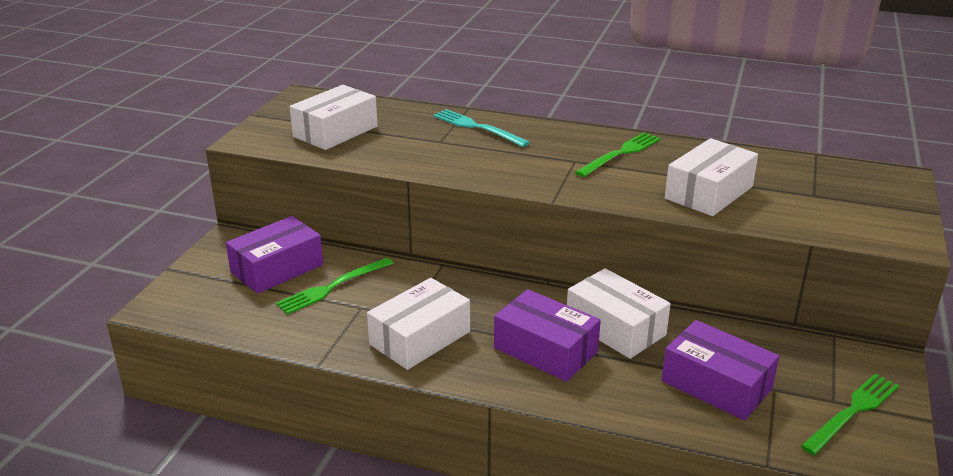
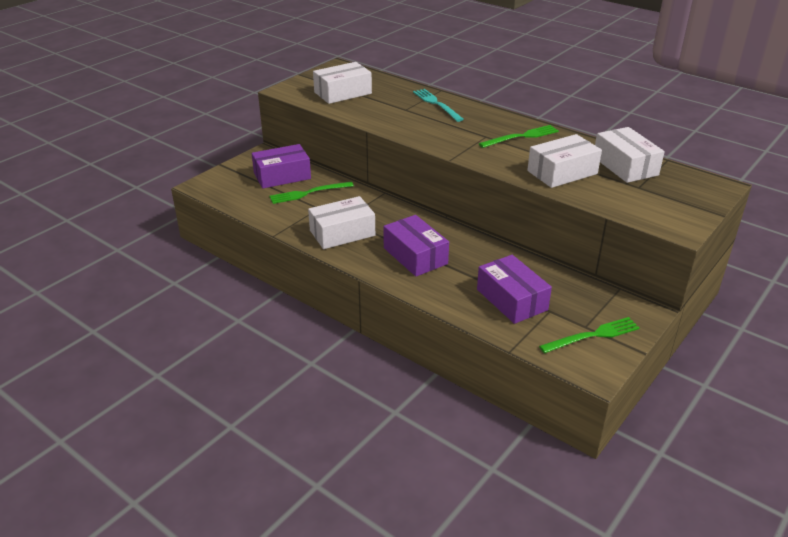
camera: 20 degrees right, 5 degrees up
(615, 328) = (470, 252): white box -> white box (625, 166)

